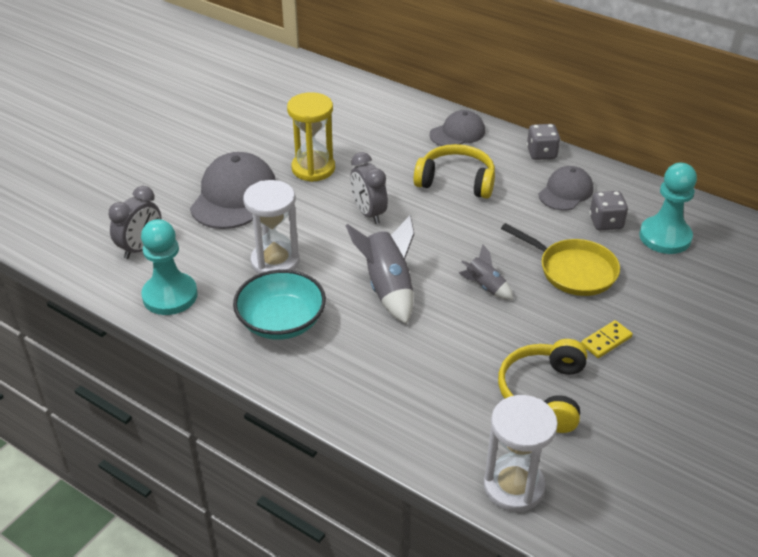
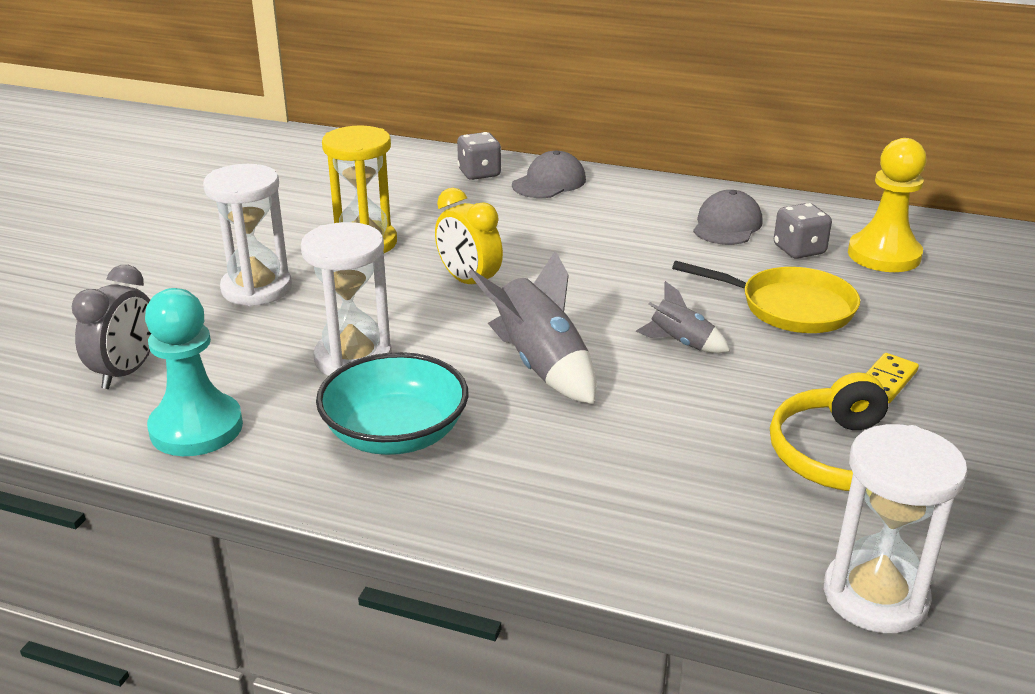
camera: 15 degrees left, 10 degrees down
(234, 196) = (256, 289): grey cap -> white hourglass
(368, 213) = (469, 282): grey clock -> yellow clock
(456, 181) = (575, 232): yellow headphones -> none
(541, 153) = (671, 190): grey dice -> grey dice (479, 173)
(665, 237) = (884, 255): turquoise pawn -> yellow pawn

